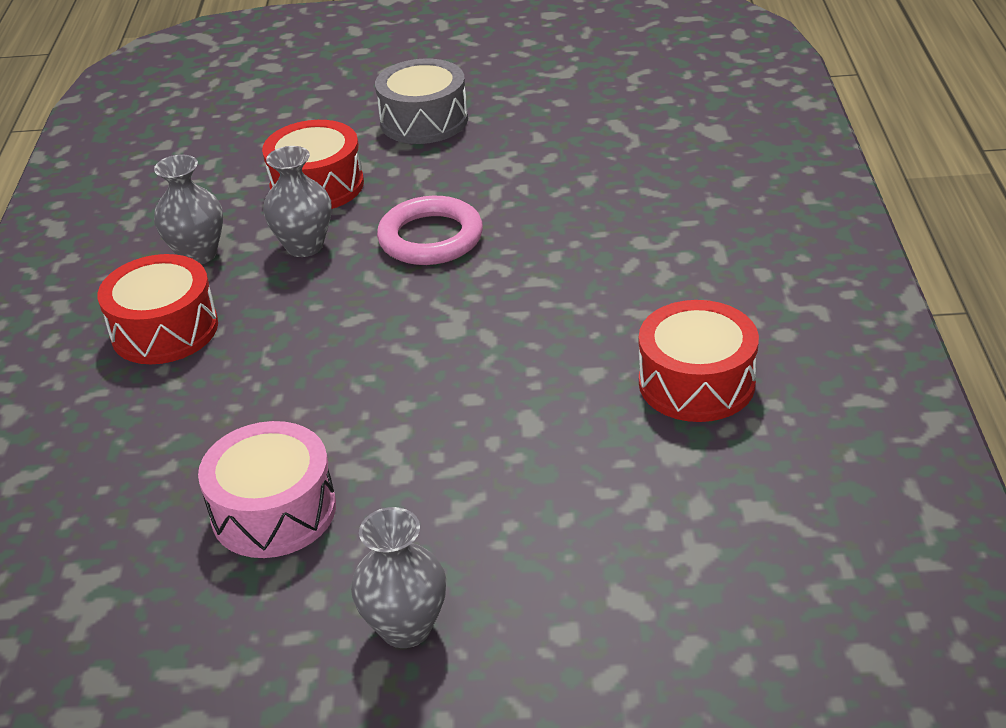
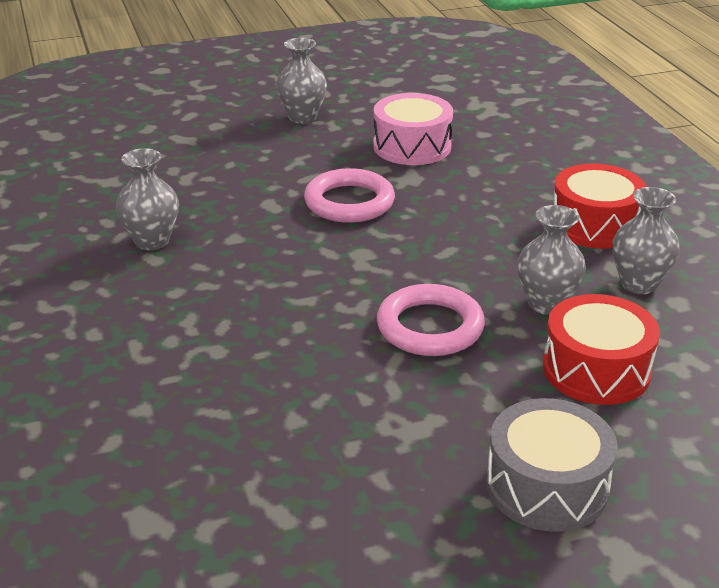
camera: 160 degrees right, 5 degrees down
(426, 409) = (349, 202): none -> pink ring
(696, 382) = (152, 241): red drum -> grey vase

